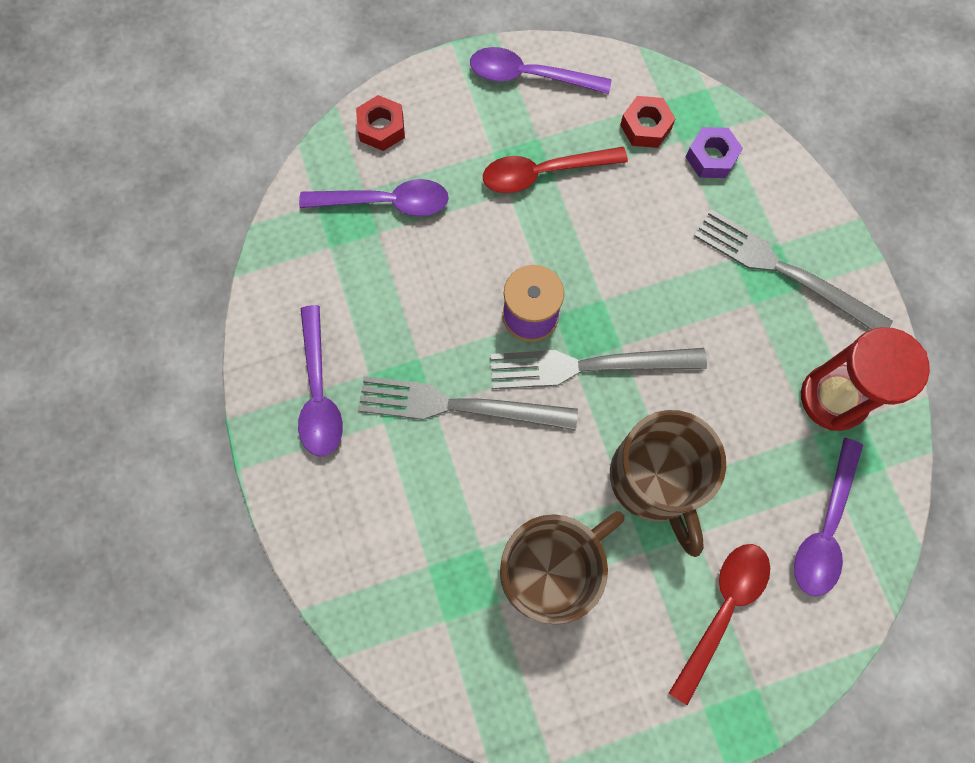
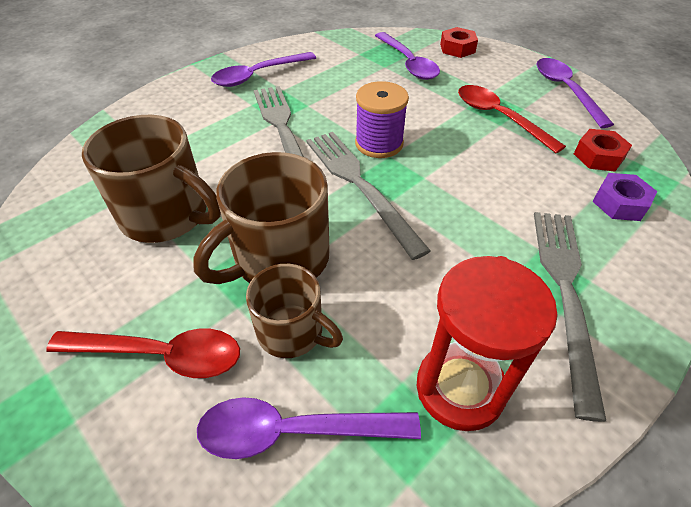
camera: 65 degrees right, 25 degrees down
(739, 497) = (292, 332): none -> brown mug

